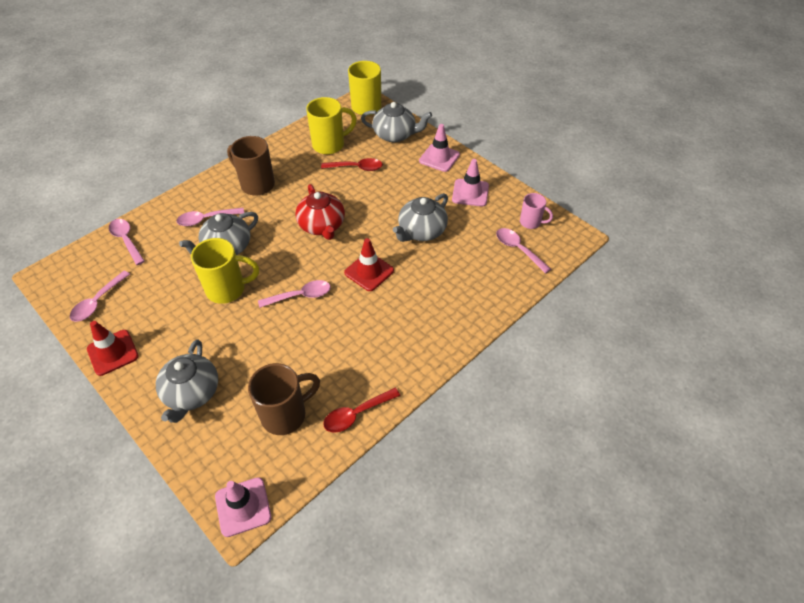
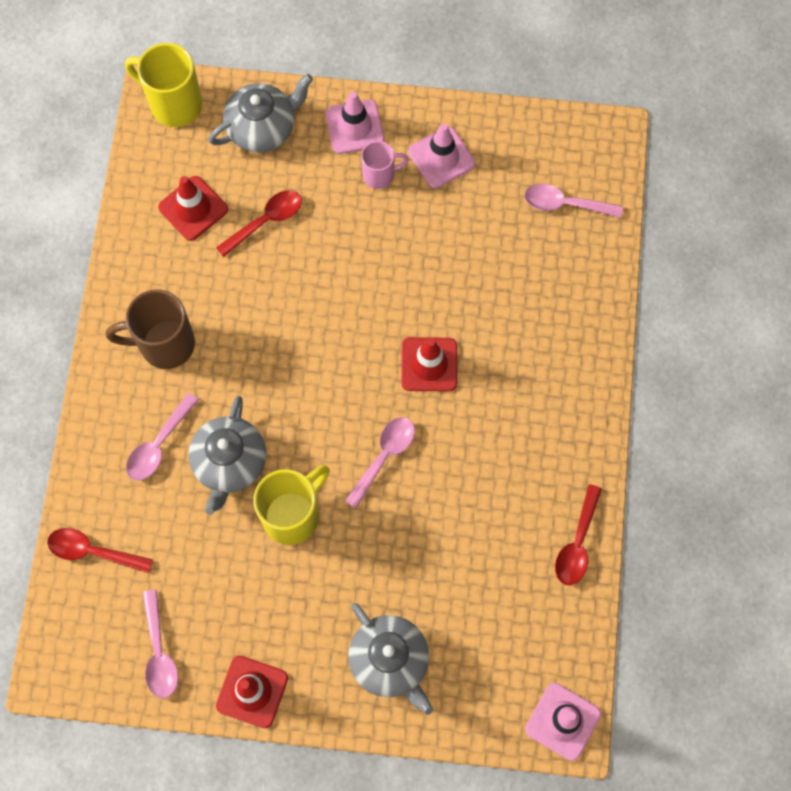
camera: 40 degrees left, 20 degrees up
(126, 240) = (93, 551): pink spoon -> red spoon
(285, 415) = (509, 602): brown mug -> none
(322, 226) = (312, 343): red teapot -> none
(330, 145) = (193, 208): yellow mug -> red traffic cone
(421, 231) = (435, 261): grey teapot -> none
(531, 222) = (547, 152): pink mug -> pink mug (380, 175)

